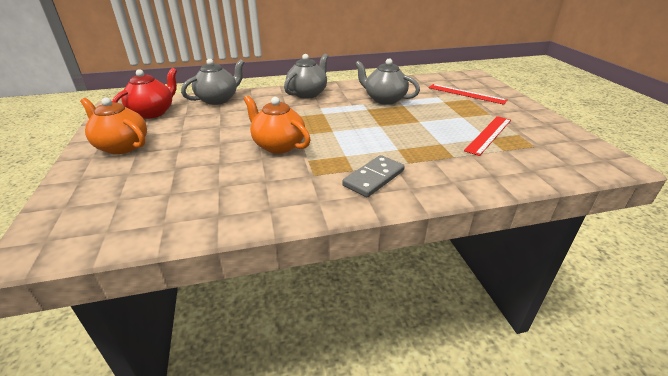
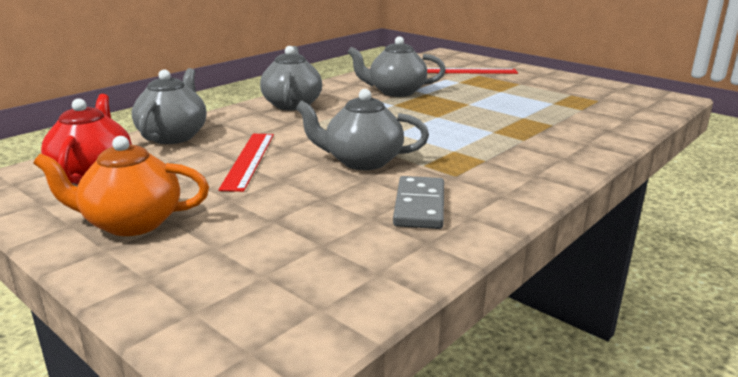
camera: 35 degrees left, 10 degrees down
(278, 145) = (362, 161): orange teapot -> grey teapot
(374, 178) = (518, 161): grey domino -> grey domino (419, 206)
(488, 134) = (549, 100): red ruler -> red ruler (248, 160)

